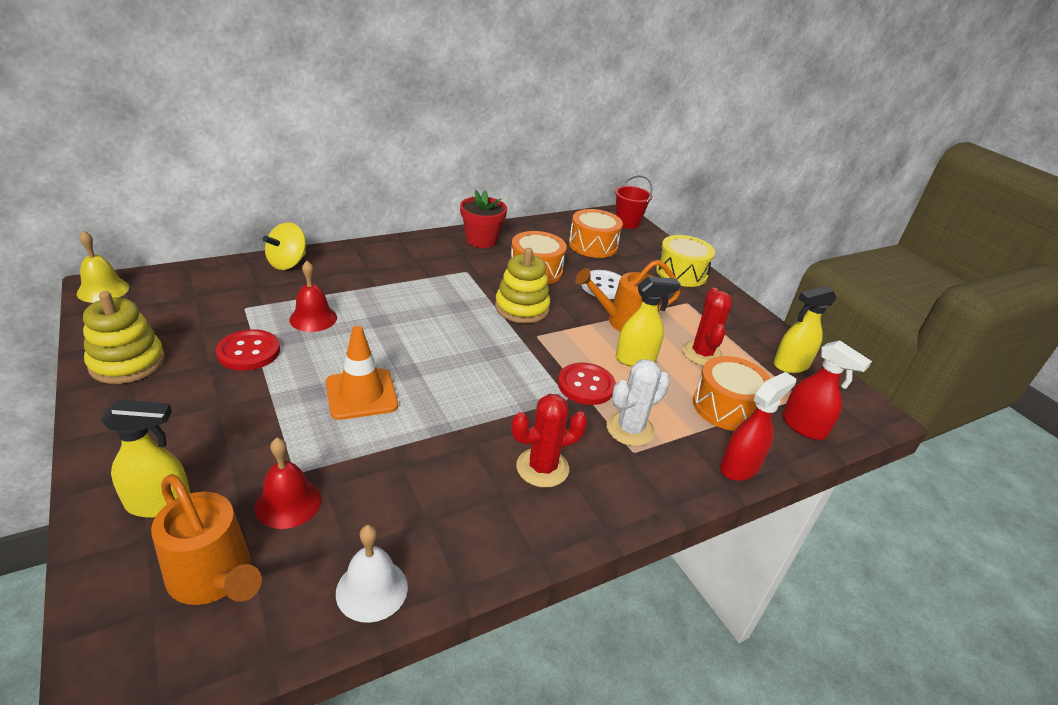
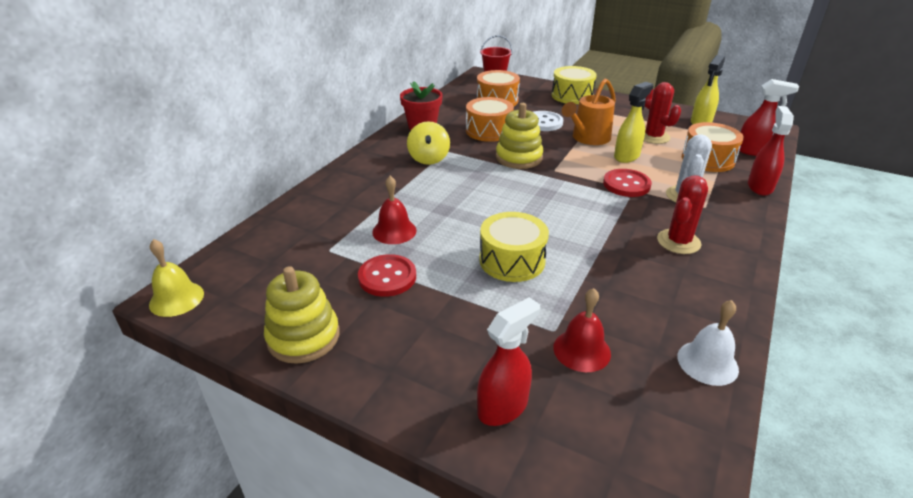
camera: 30 degrees left, 0 degrees up
(159, 503) = (503, 407): yellow spray bottle -> red spray bottle
(214, 577) = (616, 421): orange watering can -> none
(288, 263) = (307, 203): yellow spinning top -> yellow spinning top (429, 158)
(361, 394) = (512, 260): orange traffic cone -> yellow drum

